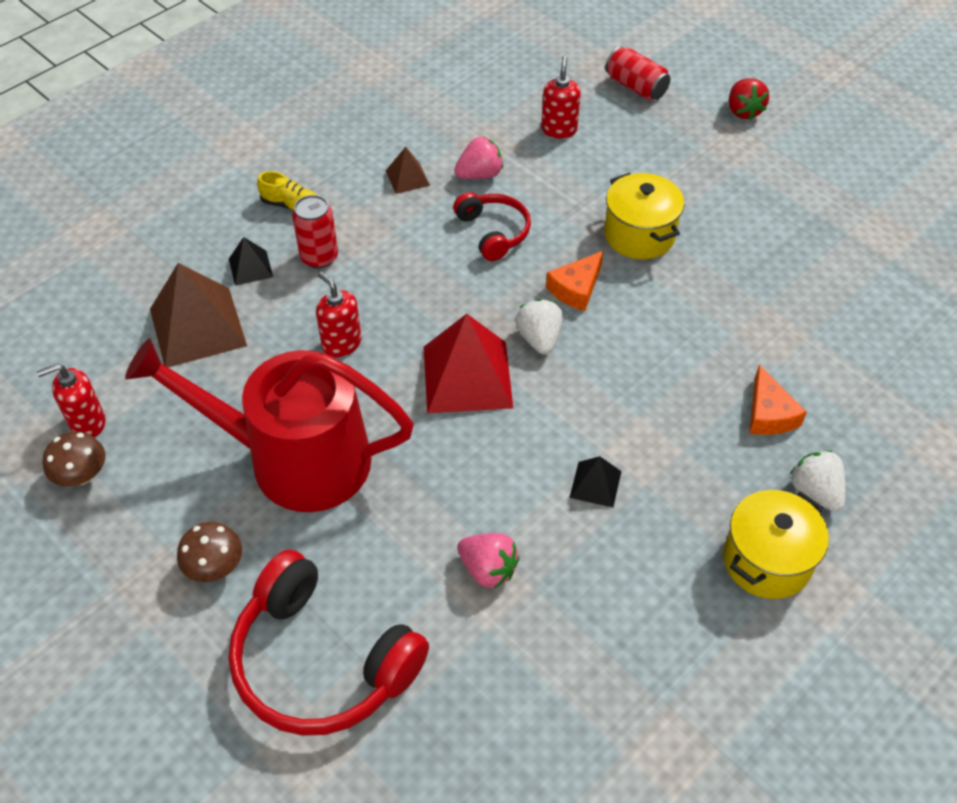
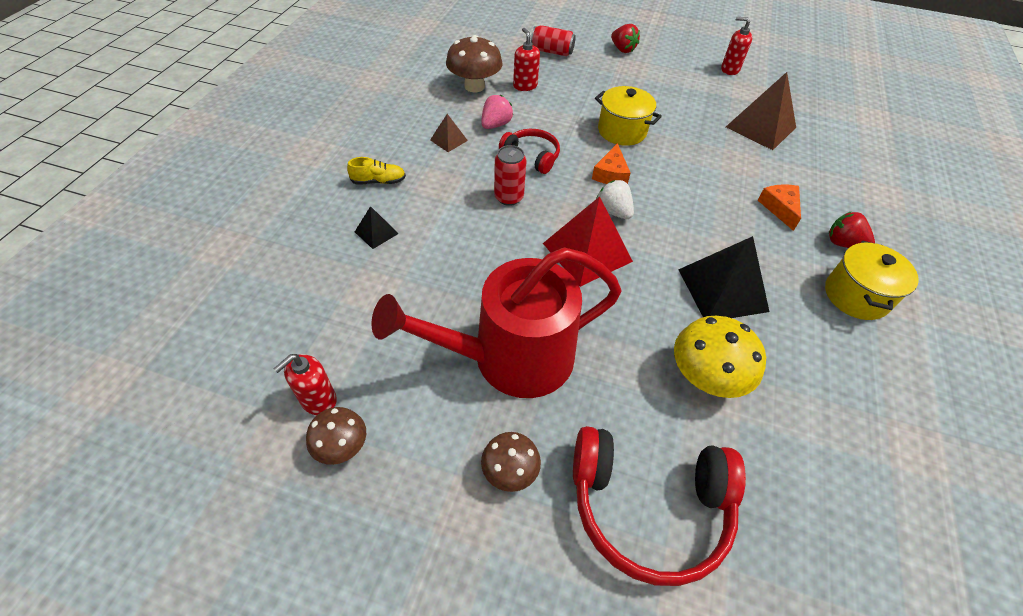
camera: 30 degrees left, 0 degrees up
(198, 327) = (364, 289): brown pyramid -> brown pyramid (761, 127)
(319, 257) = (423, 209): red can -> red can (508, 197)
(341, 344) = (483, 261): red soap dispenser -> red soap dispenser (729, 69)
(488, 569) = (705, 377): pink strawberry -> yellow mushroom
(492, 111) = (474, 86): none -> brown mushroom
(595, 484) = (722, 290): black pyramid -> black pyramid, size x2.04
(769, 414) = (780, 208): orange cheese -> orange cheese turned 150 degrees counterclockwise
(815, 492) = (843, 243): white strawberry -> red strawberry

